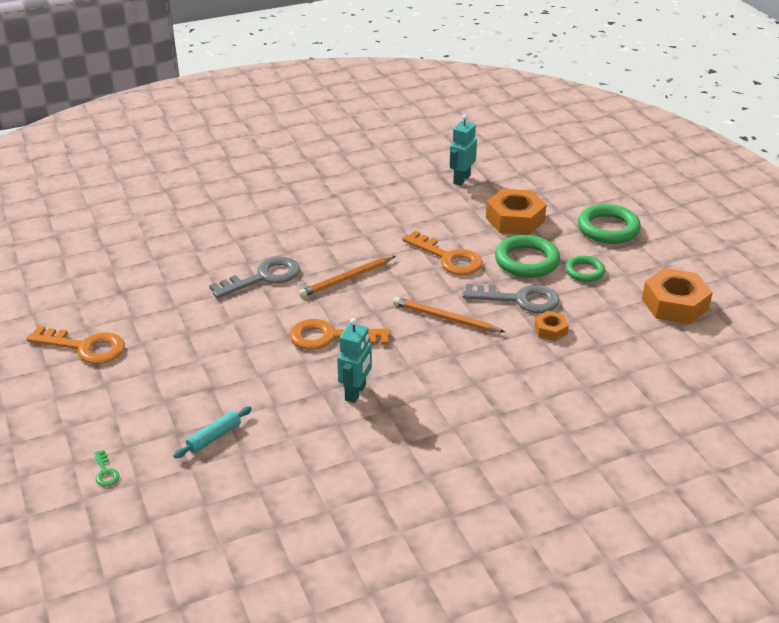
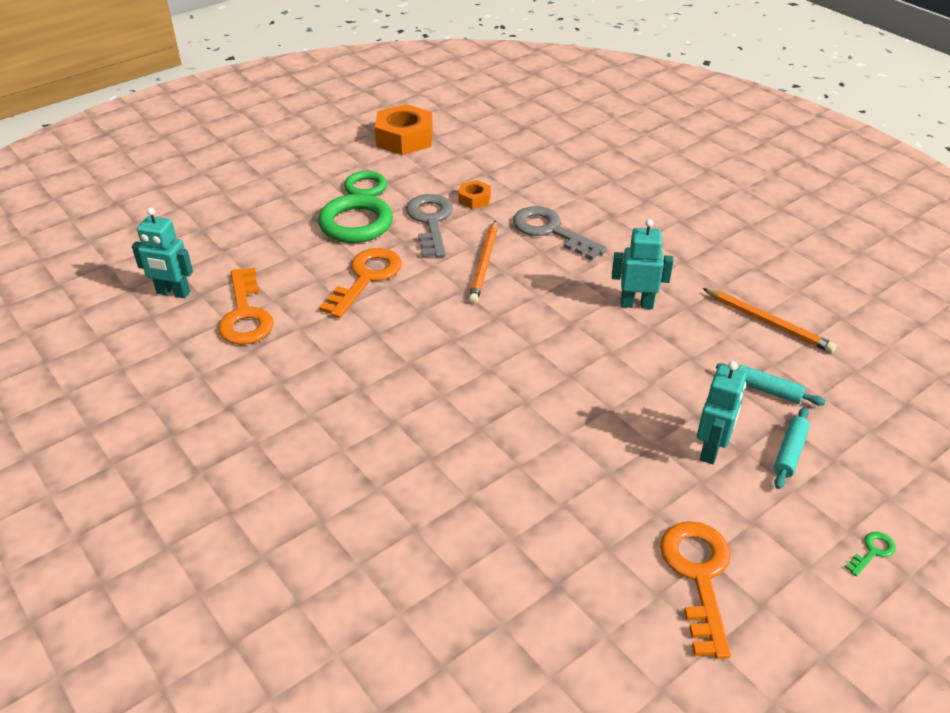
camera: 105 degrees left, 5 degrees up
(105, 472) = (879, 462): green key -> green key (872, 551)
(147, 425) = (789, 452): none -> turquoise rolling pin
(175, 385) = (711, 450): none -> turquoise robot
(263, 277) = (461, 429): grey key -> grey key (551, 231)
(330, 337) = (556, 341): orange key -> orange key (245, 314)
(347, 279) = (436, 351): orange pencil -> orange pencil (768, 322)
(515, 219) = (269, 240): orange nut -> none
(608, 228) = (277, 179): green ring -> none

